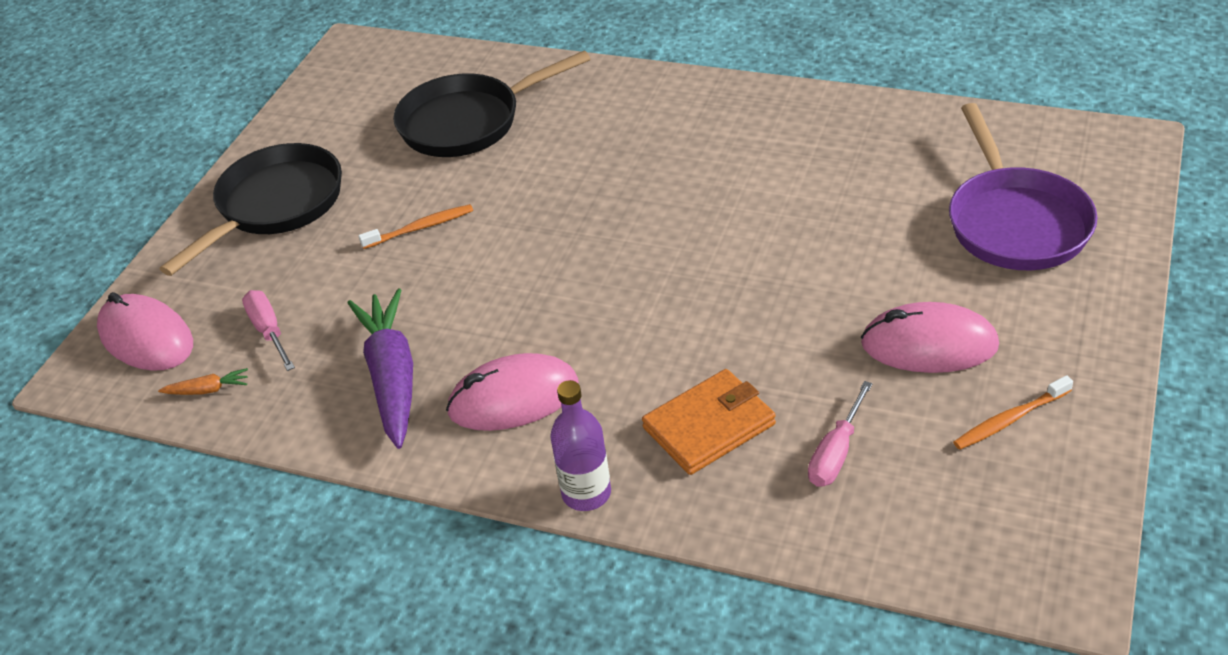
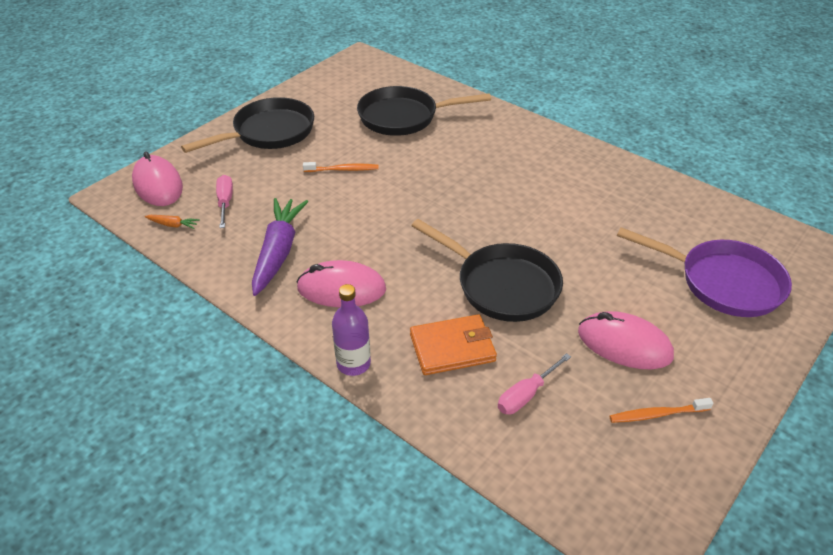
camera: 15 degrees right, 0 degrees up
(733, 320) = (502, 285): none -> black pan
(1015, 222) = (723, 282): purple pan -> purple pan turned 75 degrees counterclockwise

